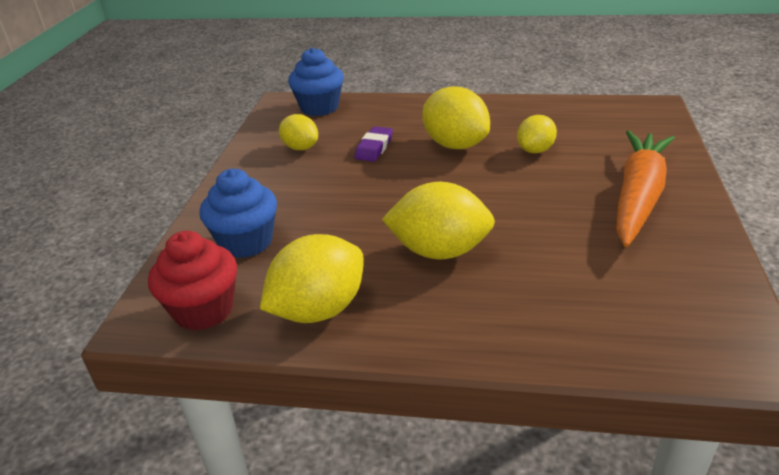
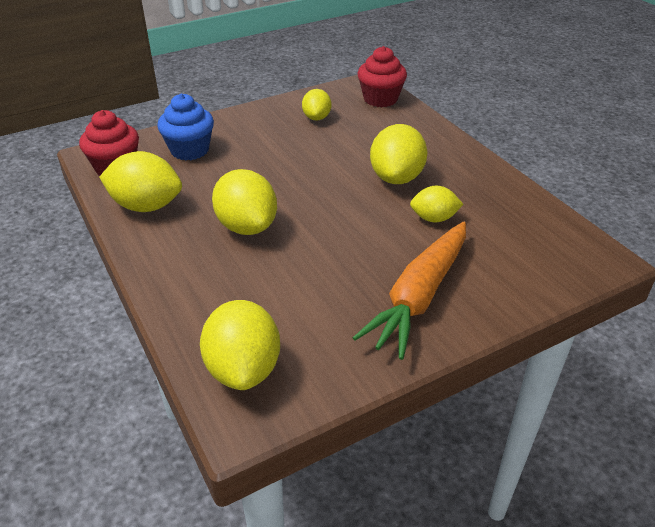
camera: 50 degrees right, 5 degrees up
(319, 107) = (380, 99): blue cupcake -> red cupcake
(374, 148) = (350, 145): purple eraser -> none
(638, 196) = (419, 297): orange carrot -> orange carrot turned 135 degrees clockwise
(674, 331) = (243, 369): none -> yellow lemon

